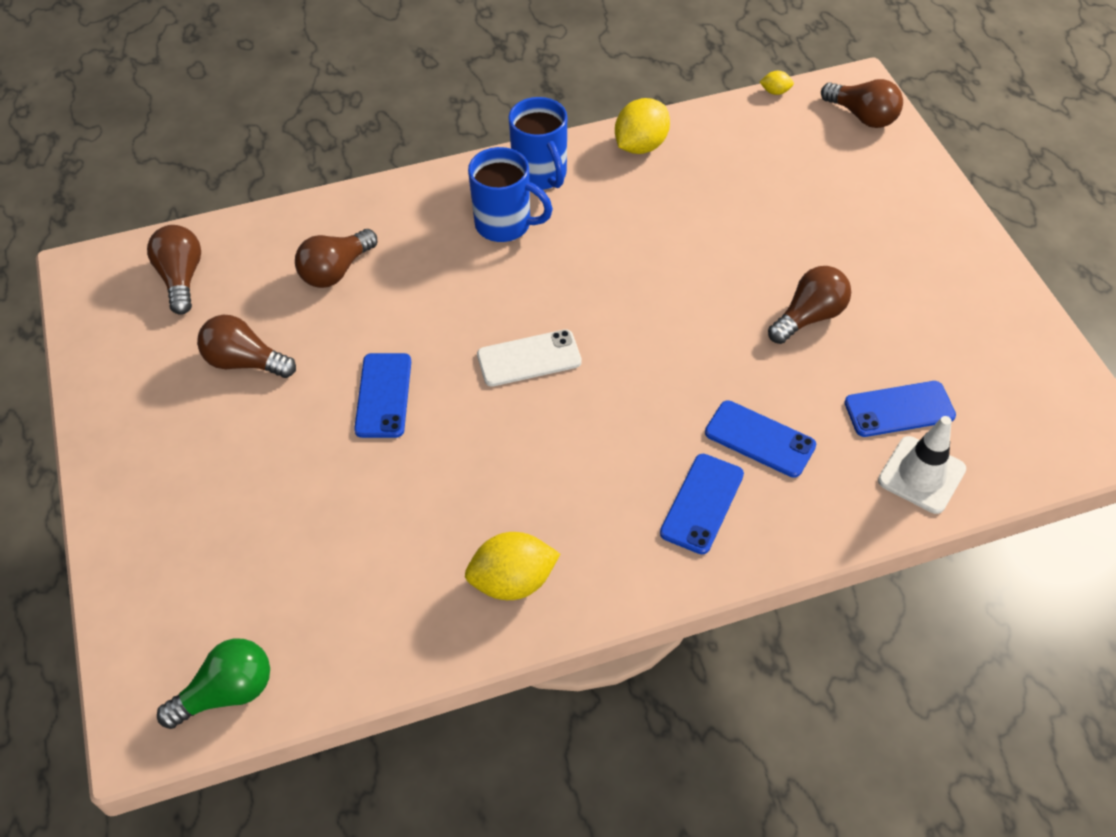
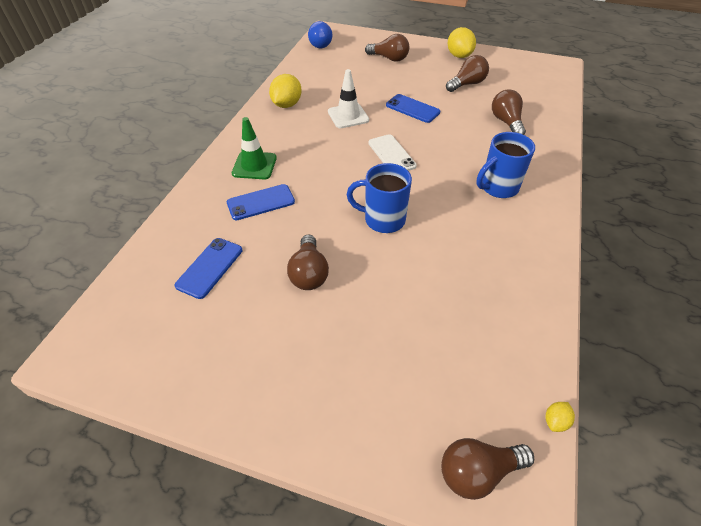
camera: 125 degrees right, 5 degrees down
(181, 278) = (535, 84): brown light bulb -> brown light bulb (389, 58)
(227, 692) = (321, 44): green light bulb -> blue light bulb
(529, 359) = (391, 154): white phone -> white phone turned 45 degrees counterclockwise
(541, 175) = (534, 221): blue mug -> blue mug (383, 220)
(641, 145) = (534, 285): yellow lemon -> yellow lemon (459, 56)
(702, 503) = (254, 165): blue phone -> green traffic cone
(921, 475) = (169, 247): white traffic cone -> white traffic cone (348, 116)

